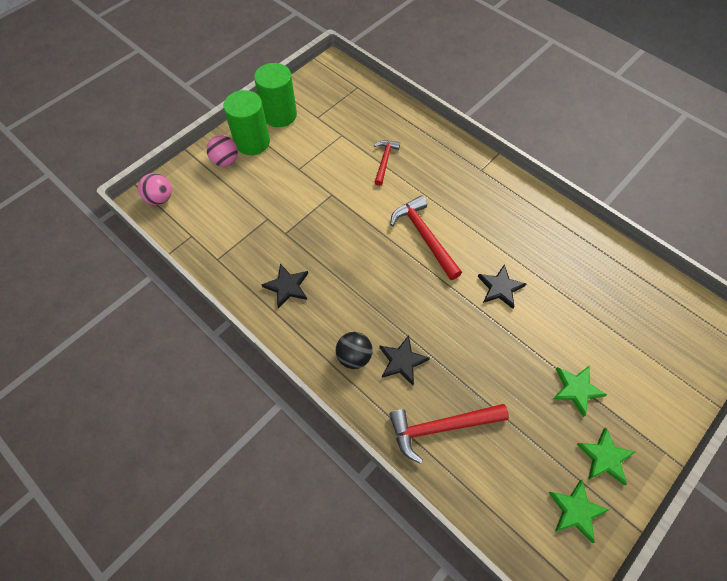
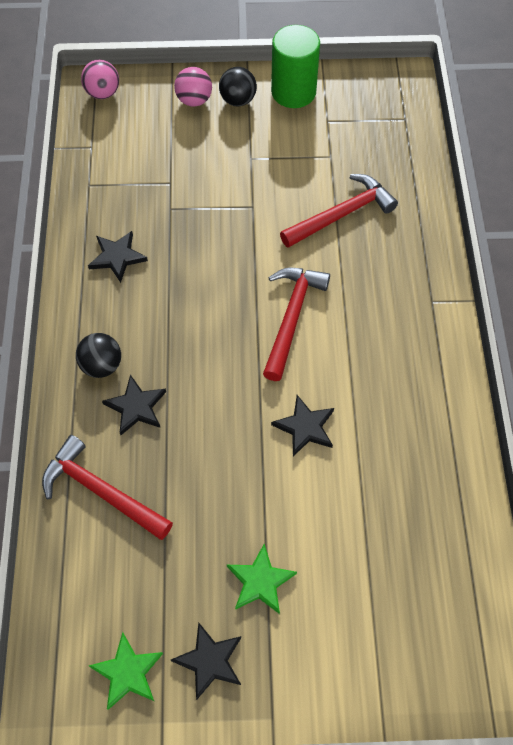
camera: 45 degrees right, 0 degrees up
(252, 142) = (238, 100): green cylinder -> black ball
(384, 161) = (342, 214): red hammer -> red hammer, size x1.61
(604, 457) = (209, 661): green star -> black star

